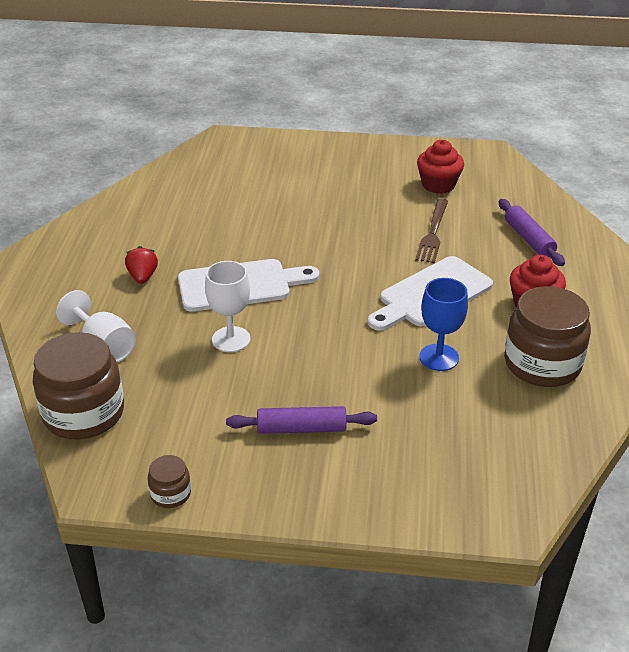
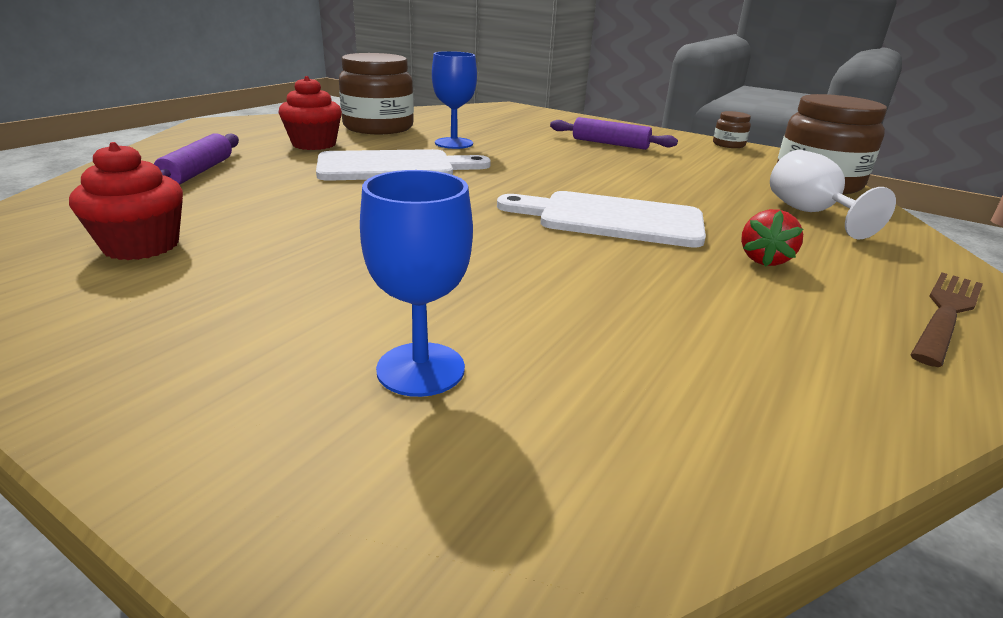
camera: 155 degrees left, 10 degrees down
(231, 339) = (648, 187): white goblet -> none
(265, 175) = (420, 369): none -> blue goblet
(433, 233) = (288, 201): brown fork -> brown fork (946, 313)

